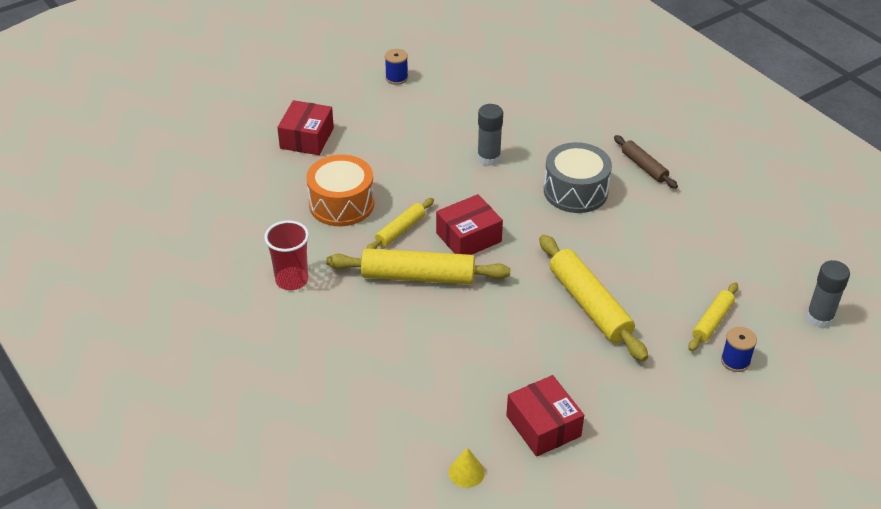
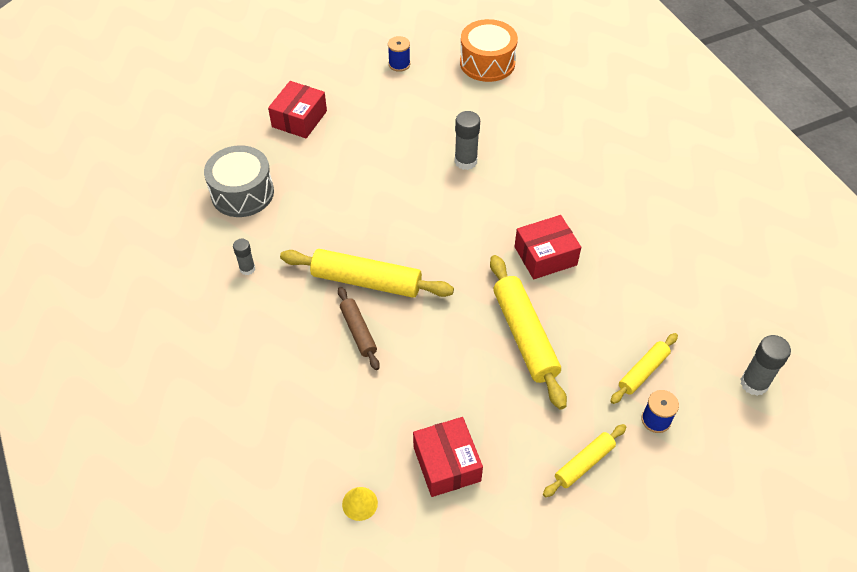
camera: 10 degrees right, 10 degrees up
(292, 280) = (247, 269): red cup -> grey glue stick
(341, 204) = (314, 193): orange drum -> orange drum (487, 63)
(400, 230) = (362, 229): yellow rolling pin -> yellow rolling pin (584, 463)
(468, 237) = (425, 245): red box -> red box (545, 256)
(575, 191) = (541, 208): grey drum -> grey drum (242, 193)
(644, 167) = (616, 189): brown rolling pin -> brown rolling pin (358, 331)

